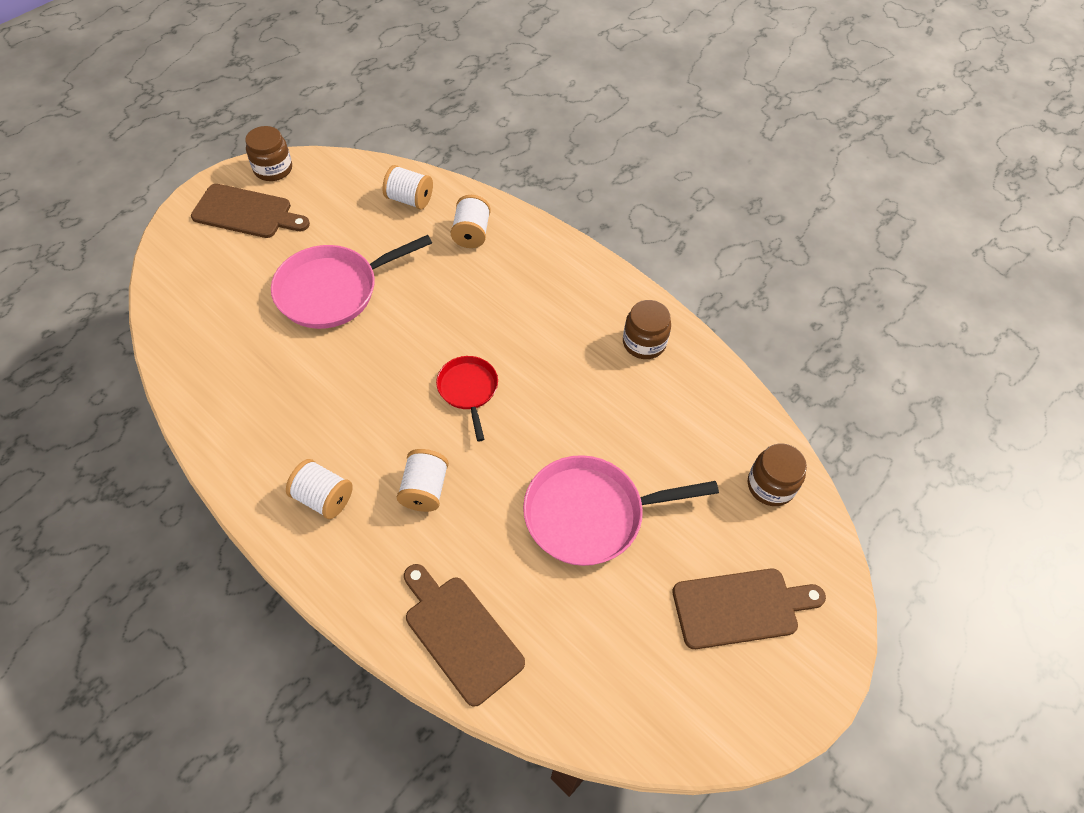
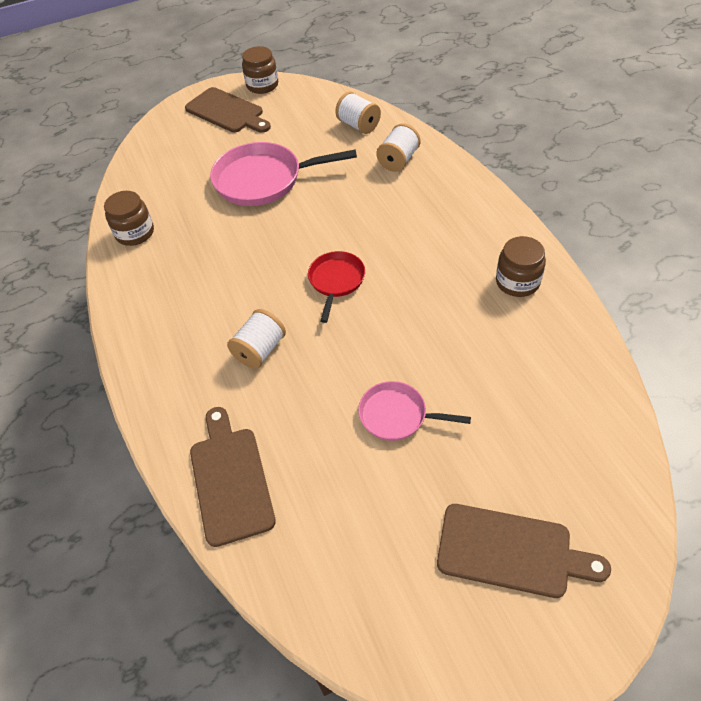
camera: 30 degrees right, 5 degrees down
(323, 498) = (176, 333): white spool -> none
(590, 514) = (397, 415): pink pan -> pink pan, size x0.57
(770, 485) = (594, 445): brown jar -> brown jar (135, 233)

